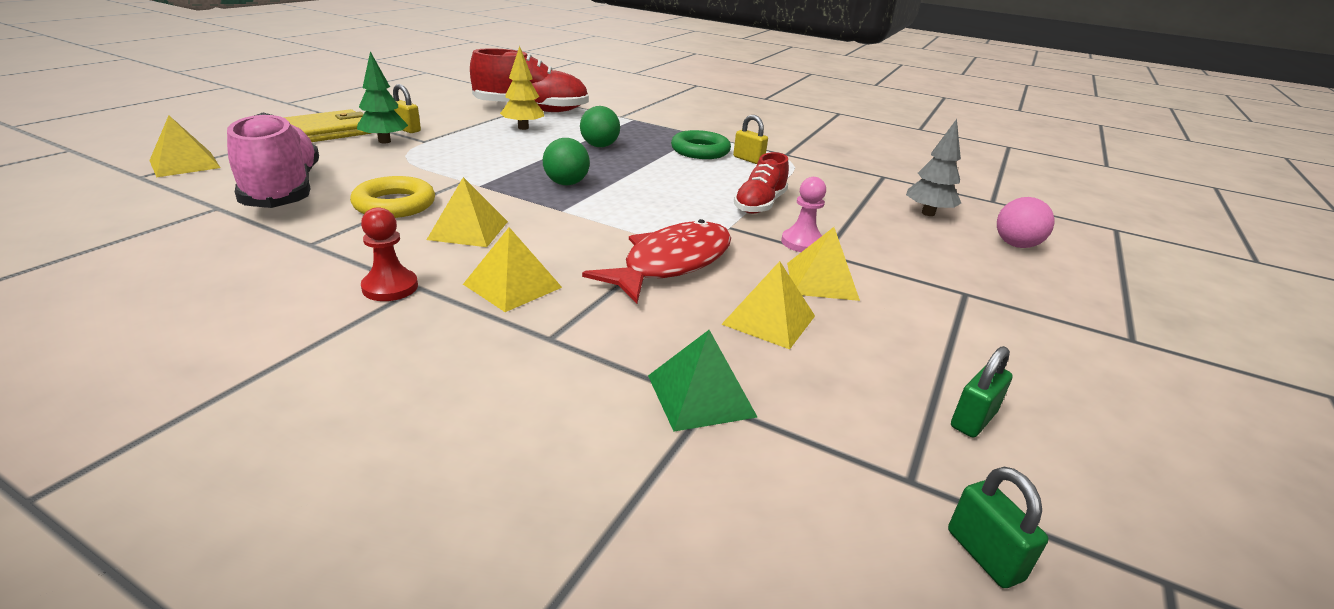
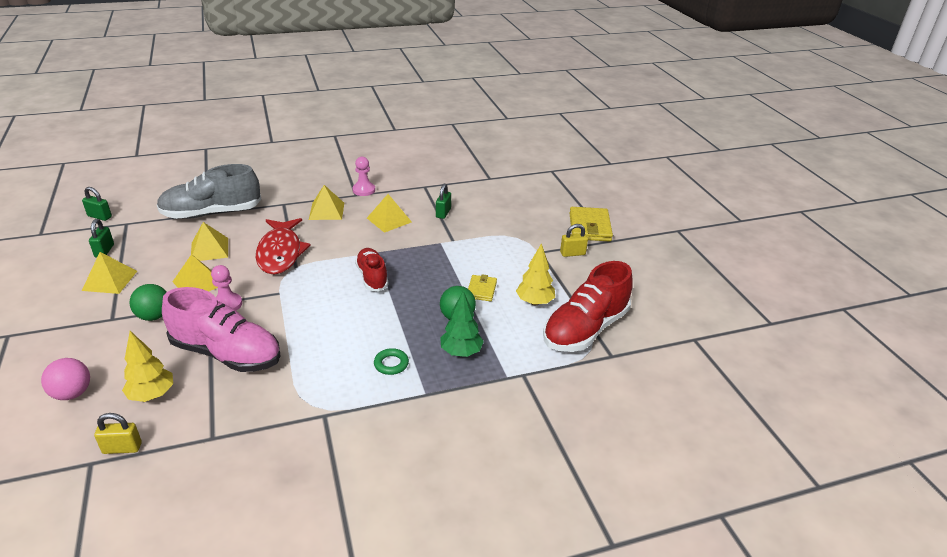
camera: 135 degrees right, 5 degrees up
(184, 164) = (561, 181): yellow pyramid -> yellow pyramid (110, 280)
(283, 190) = (495, 194): pink shoe -> pink shoe (227, 354)
(384, 141) = (551, 239): green tree -> green tree (461, 352)
(390, 287) = (364, 190): red pawn -> pink pawn
(394, 204) = (443, 213): yellow ring -> green padlock
(541, 147) = (481, 290): none -> yellow wallet
(566, 183) = (407, 270): green ball -> green ball (154, 316)
(700, 151) = (391, 364): green ring -> green ring, size x0.59
(700, 395) = (212, 213): green pyramid -> grey shoe
(748, 159) = (343, 379): yellow padlock -> yellow padlock (122, 448)
(759, 205) = (281, 323): red shoe -> red shoe (372, 277)
(928, 213) = (152, 395): grey tree -> yellow tree

